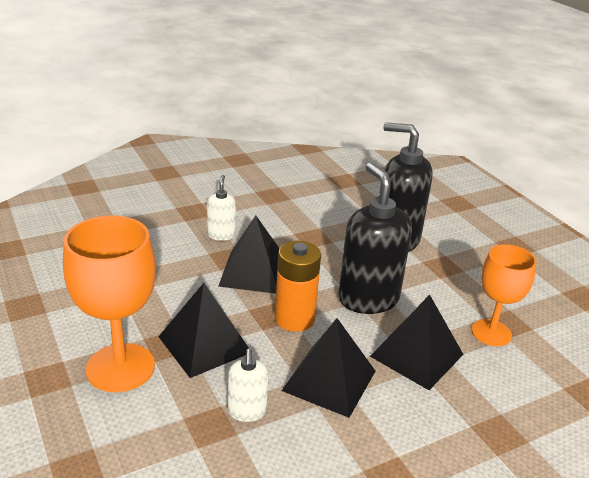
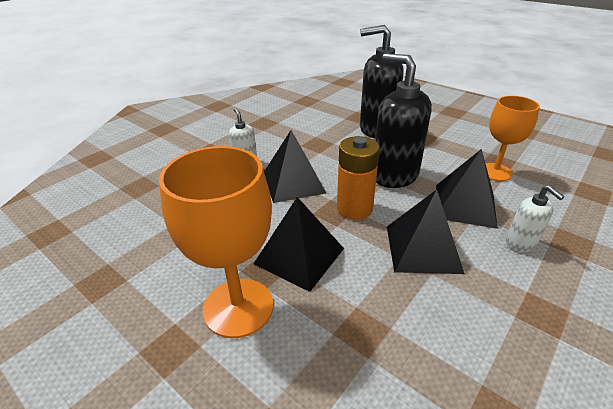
camera: 20 degrees left, 5 degrees up
(247, 411) = (382, 303): white soap dispenser -> white soap dispenser (521, 243)

